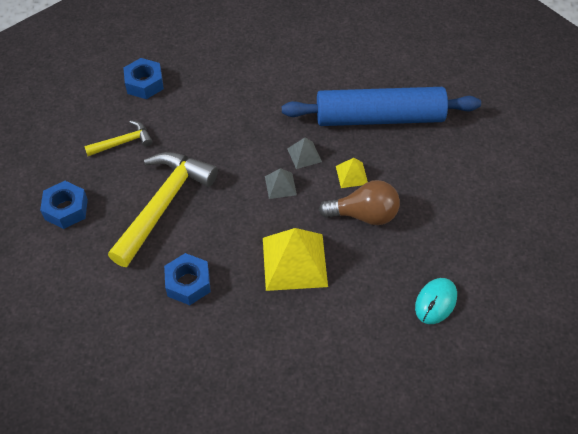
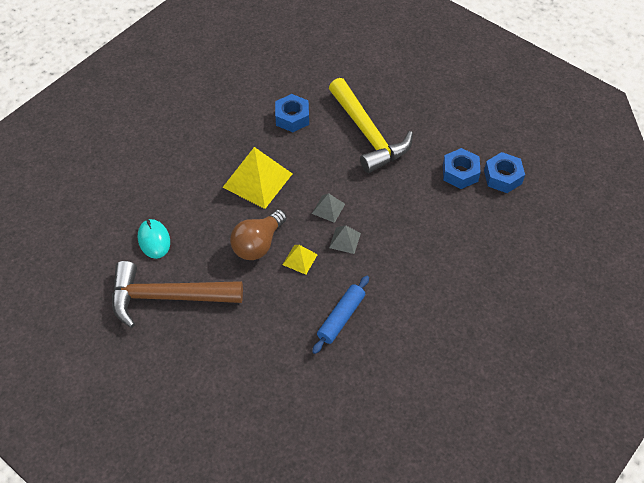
camera: 125 degrees right, 0 degrees up
(66, 209) = (406, 83): blue nut -> blue nut (460, 173)
(123, 142) = (446, 137): yellow hammer -> none
(379, 117) = (341, 318): blue rolling pin -> blue rolling pin, size x0.50
(477, 248) = (167, 297): none -> brown hammer

